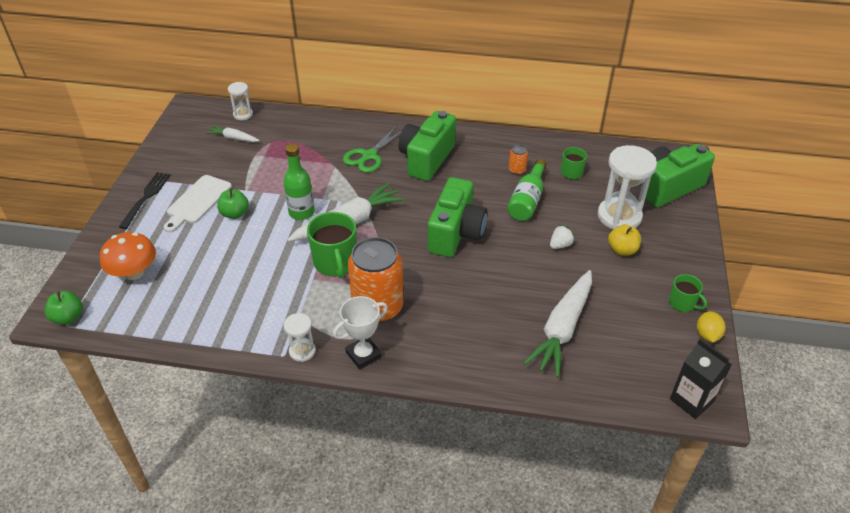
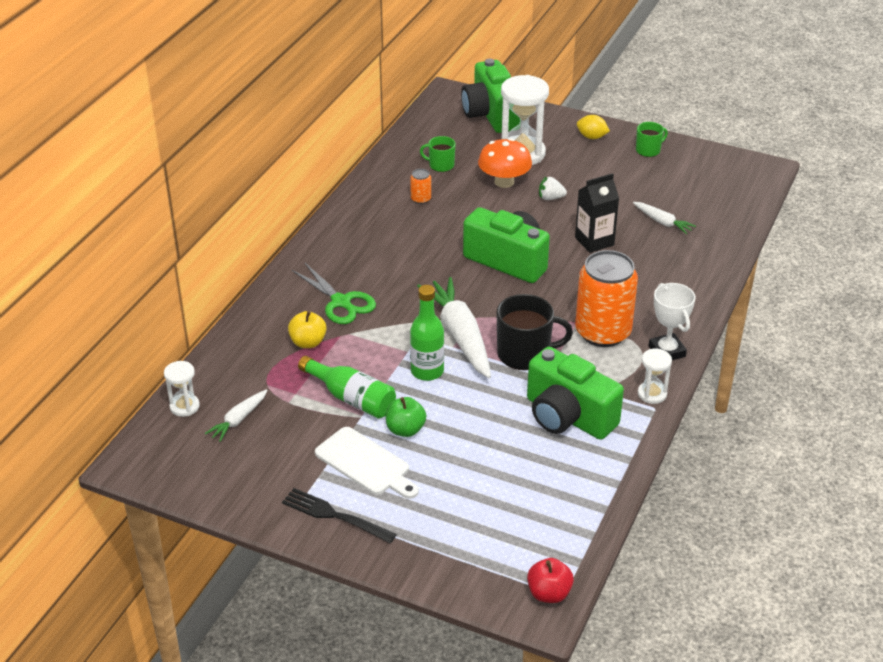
camera: 75 degrees left, 5 degrees down
(68, 317) = (549, 593): green apple -> red apple
(134, 272) = (485, 529): orange mushroom -> orange mushroom (504, 182)
(335, 262) = (525, 354): green mug -> black mug
(426, 159) = (369, 259): green camera -> green camera (568, 416)
(527, 200) = (474, 203): green bottle -> green bottle (351, 398)
(560, 245) = (550, 198): white strawberry -> white strawberry turned 60 degrees counterclockwise
(562, 329) = (662, 222): white carrot -> white carrot, size x0.50
(622, 250) = (570, 164): yellow apple -> yellow apple (308, 342)
(691, 400) = (756, 176): black carton -> black carton (594, 241)
(707, 335) = (688, 148): yellow lemon -> yellow lemon (592, 137)

